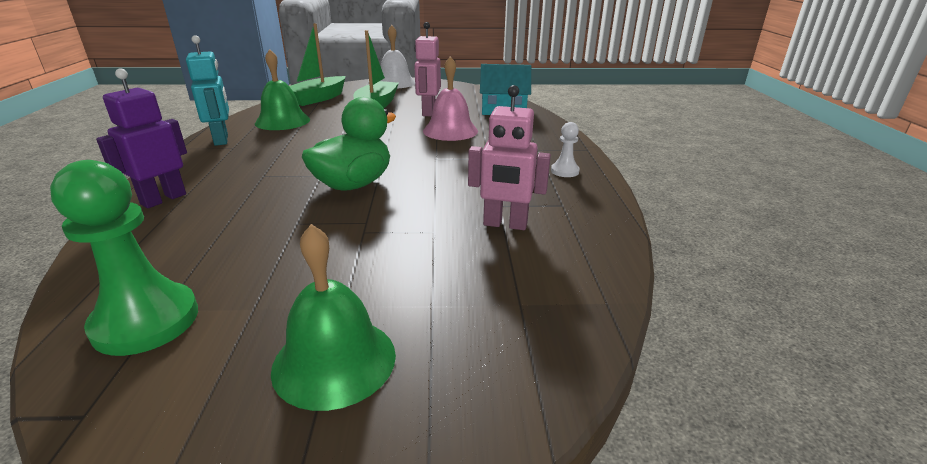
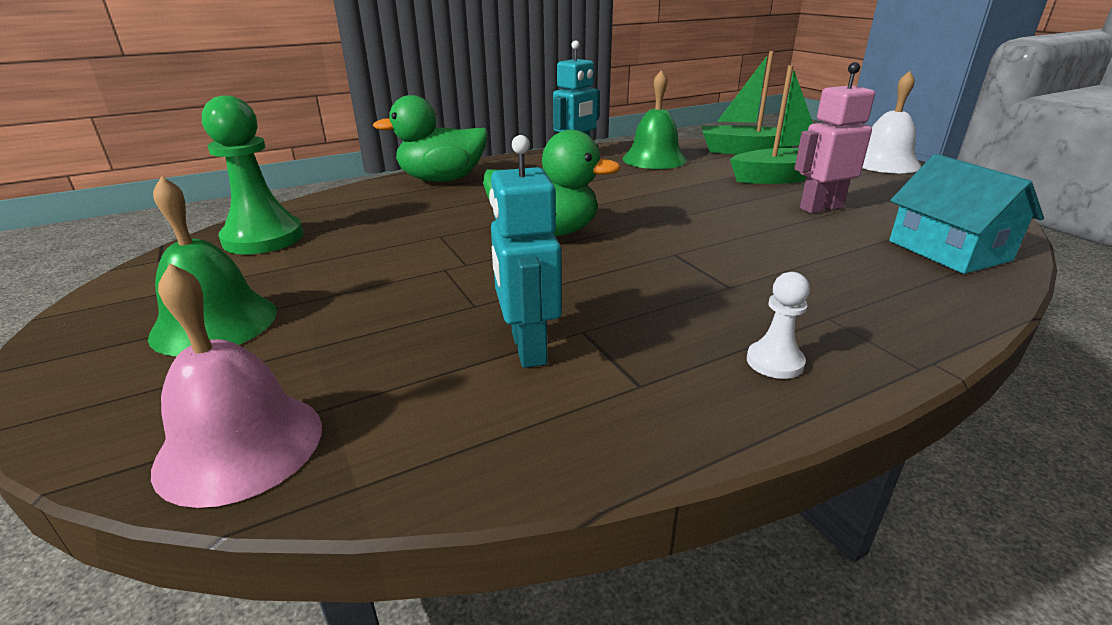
camera: 65 degrees right, 0 degrees up
(163, 199) = (442, 180): purple robot -> green duck
(450, 131) = (781, 237): pink bell -> pink bell (240, 445)
(505, 224) = (528, 348): pink robot -> turquoise robot

